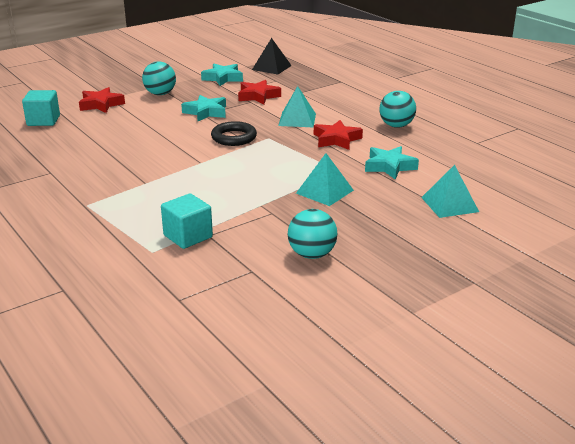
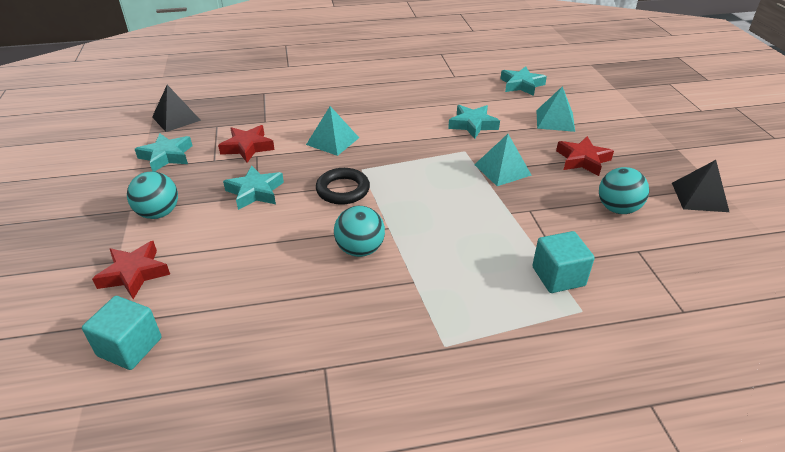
camera: 65 degrees left, 10 degrees up
(336, 139) = (398, 133): red star -> red star (582, 160)
(379, 301) = (699, 197): none -> black pyramid
(396, 126) = (393, 97): turquoise ball -> turquoise ball (360, 250)
(506, 177) = (521, 85): none -> turquoise star

